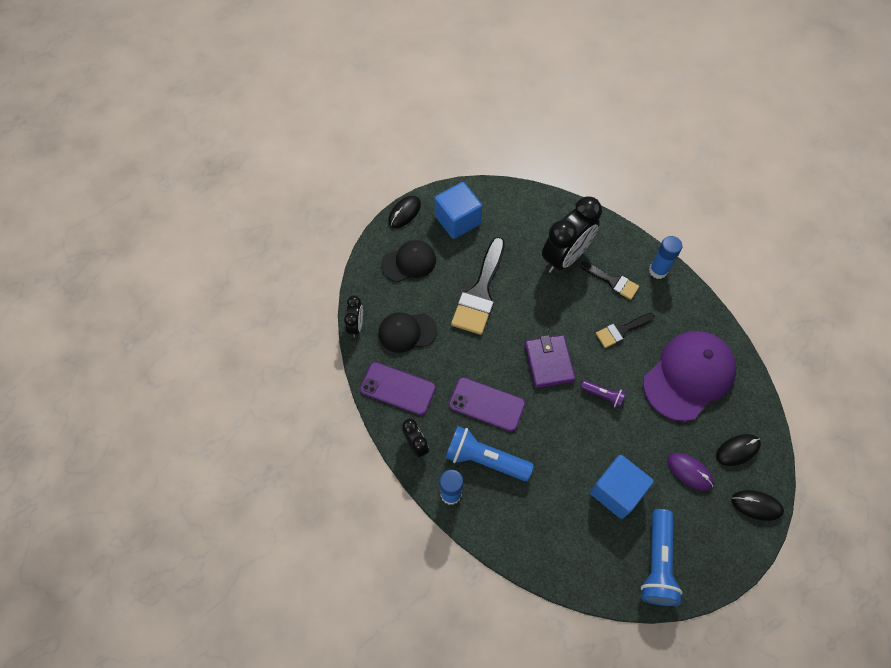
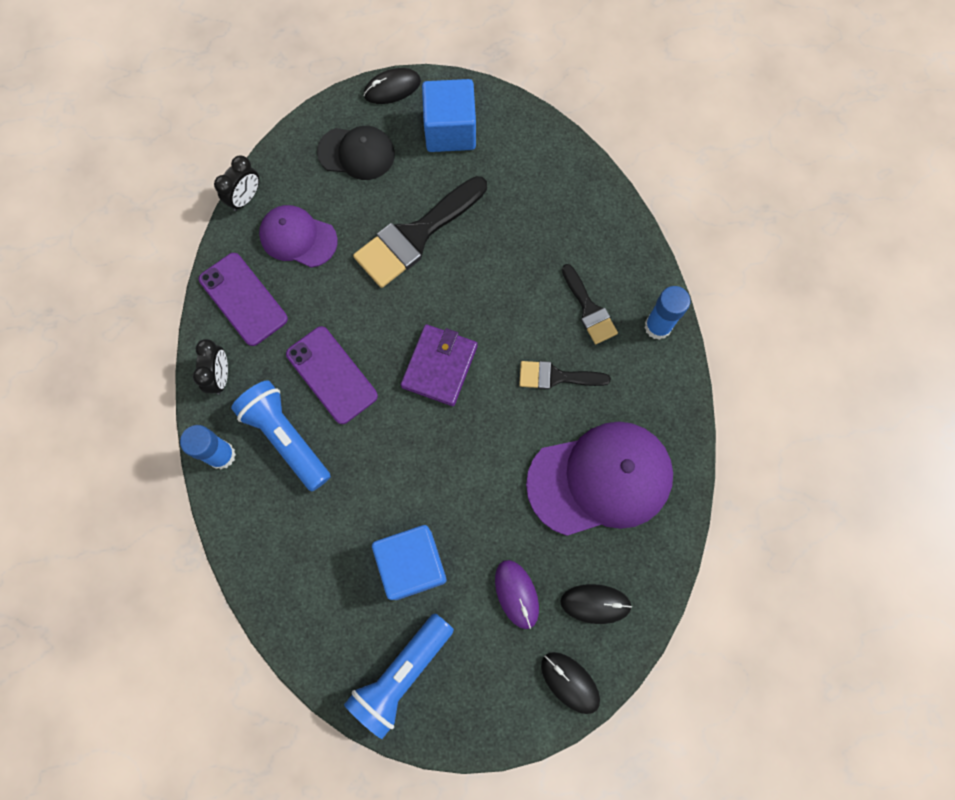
camera: 30 degrees right, 10 degrees up
(407, 332) = (298, 237): black cap -> purple cap
(565, 257) = (551, 247): black clock -> none
(603, 396) = (476, 443): purple flashlight -> none

